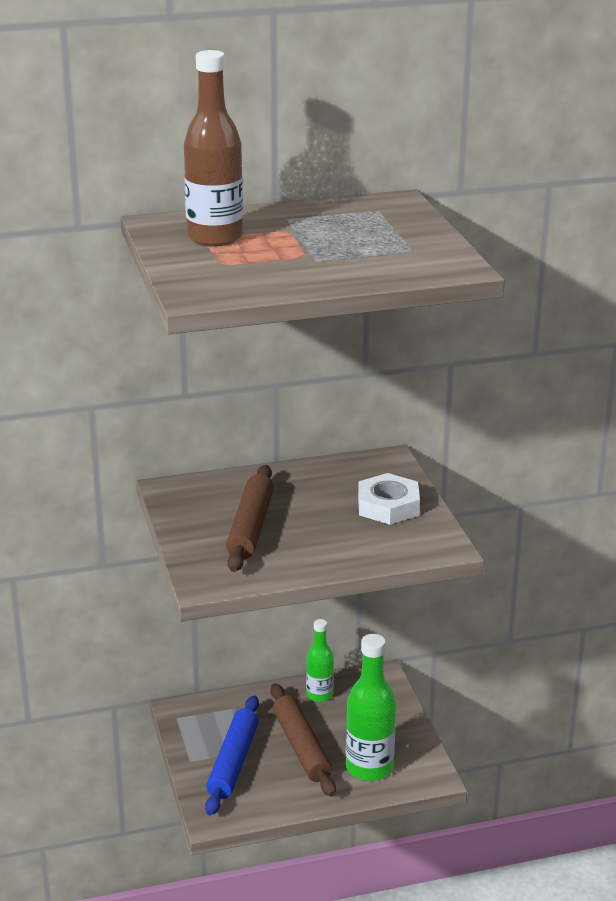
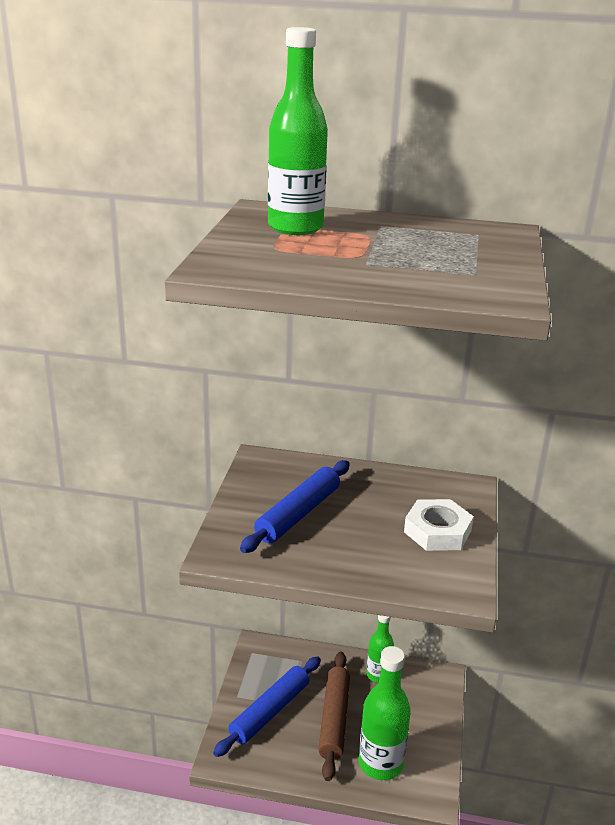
camera: 25 degrees right, 0 degrees up
(215, 237) = (295, 228): brown bottle -> green bottle
(250, 527) = (298, 514): brown rolling pin -> blue rolling pin

